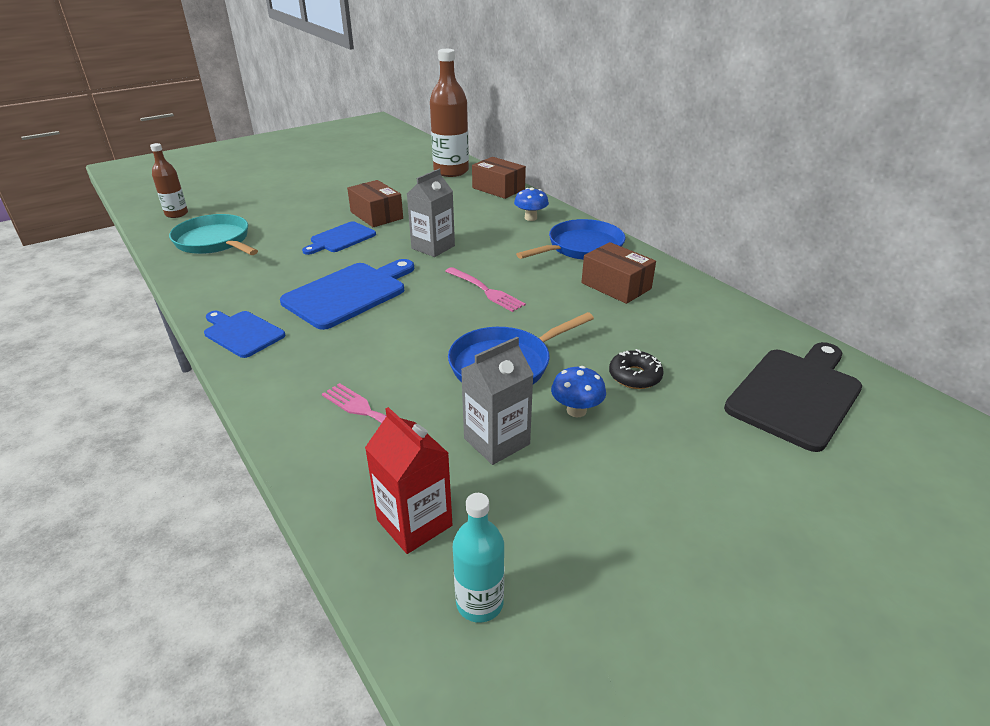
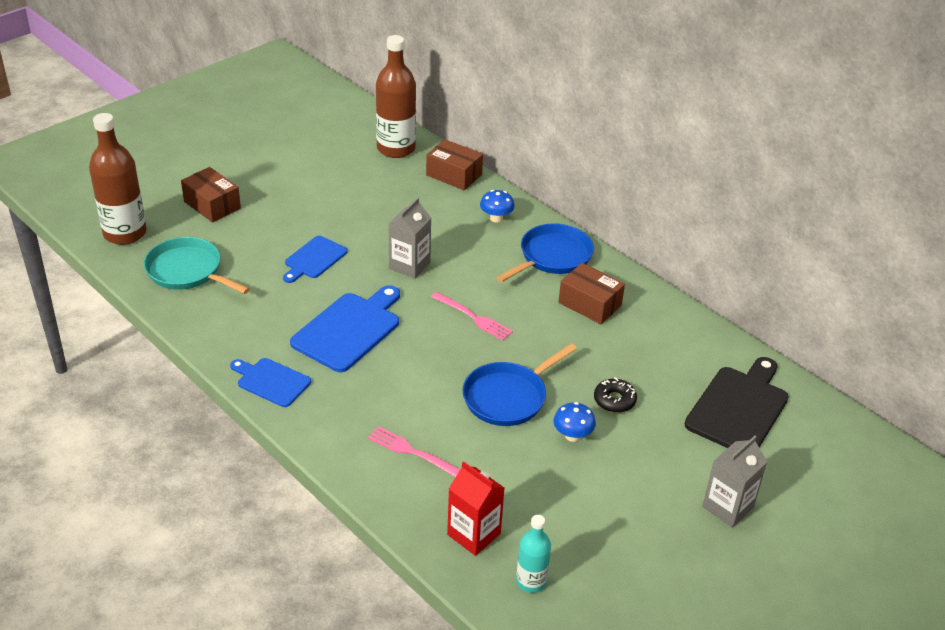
camera: 10 degrees left, 5 degrees up
(176, 214) = (125, 233): brown bottle -> brown bottle, size x1.85
(376, 215) = (338, 223): brown box -> brown box (212, 205)
(496, 441) = (517, 467): grey carton -> grey carton (727, 507)

